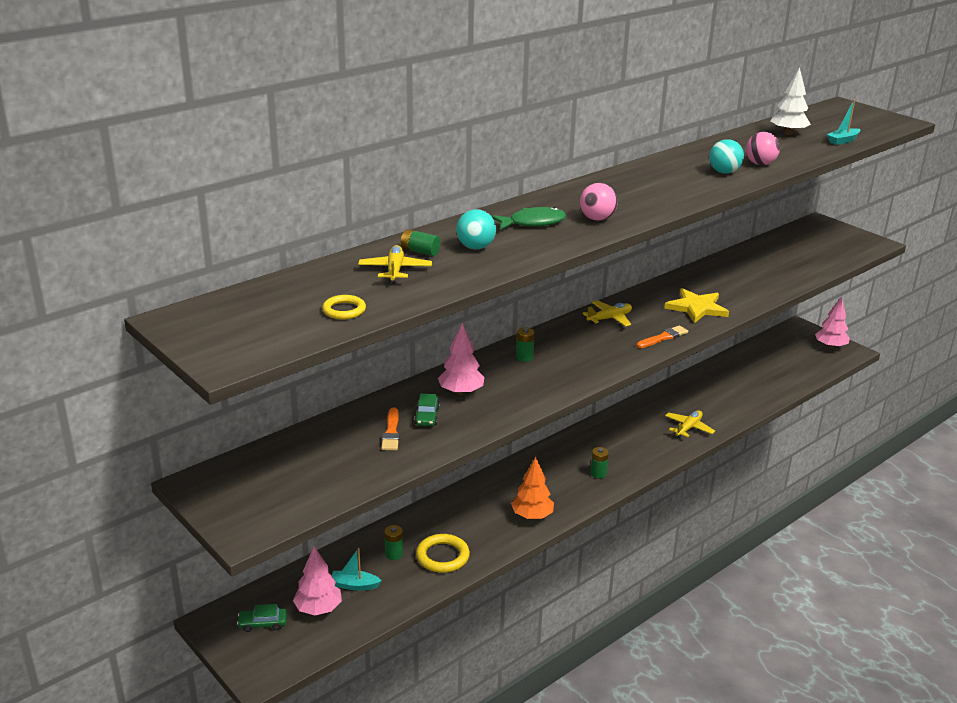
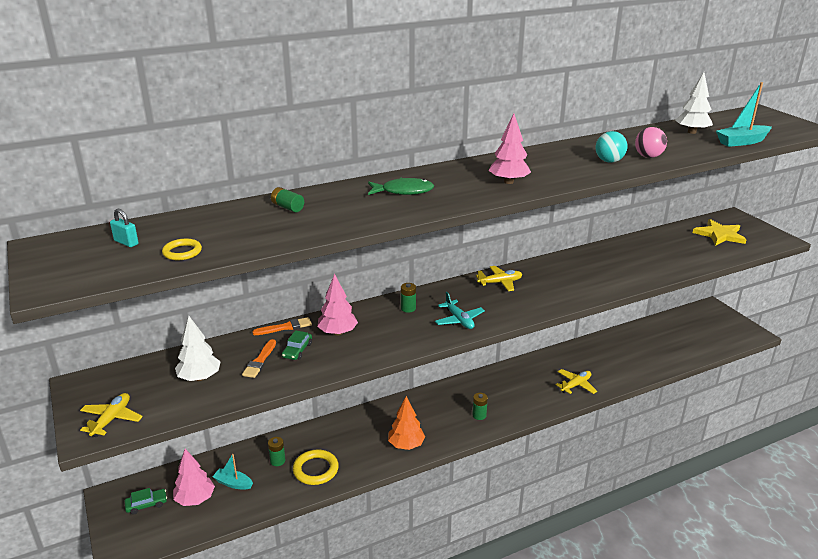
camera: 15 degrees right, 0 degrees up
(263, 623) = (146, 504): green car -> green car turned 150 degrees clockwise
(270, 306) = (126, 242): none -> turquoise padlock
(334, 458) = (200, 378): none -> white tree
(395, 270) = (253, 222): yellow plane -> yellow plane (111, 419)
(475, 247) = (337, 208): turquoise ball -> none
(586, 363) = (459, 320): none -> turquoise plane
(597, 219) = (463, 193): pink ball -> none
(663, 337) = (540, 305): orange brush -> orange brush (285, 327)
(697, 308) = (583, 281): yellow star -> yellow star (719, 235)
(830, 346) = (735, 327): pink tree -> pink tree (508, 182)
(843, 141) = (742, 142): turquoise boat -> turquoise boat, size x1.54

